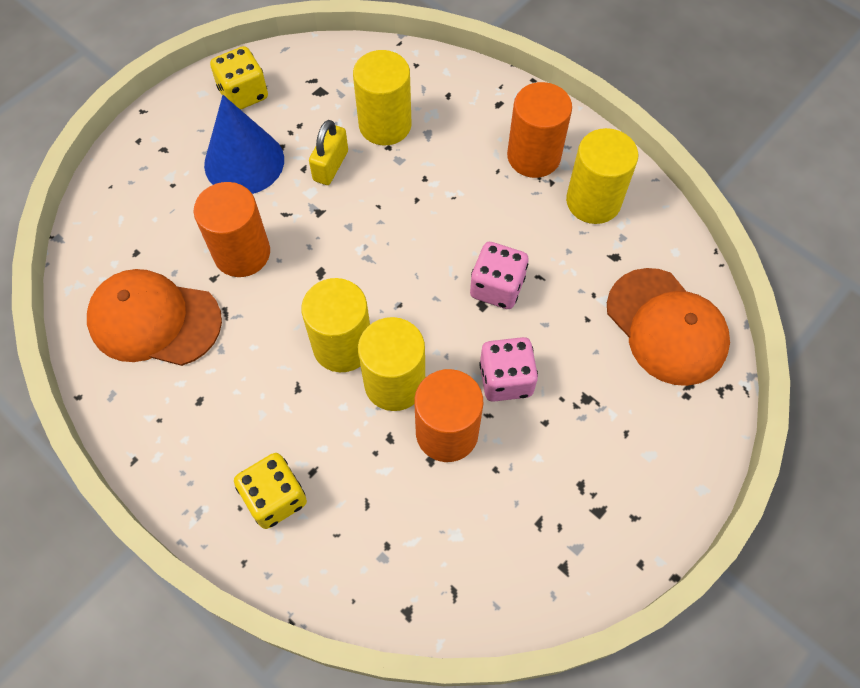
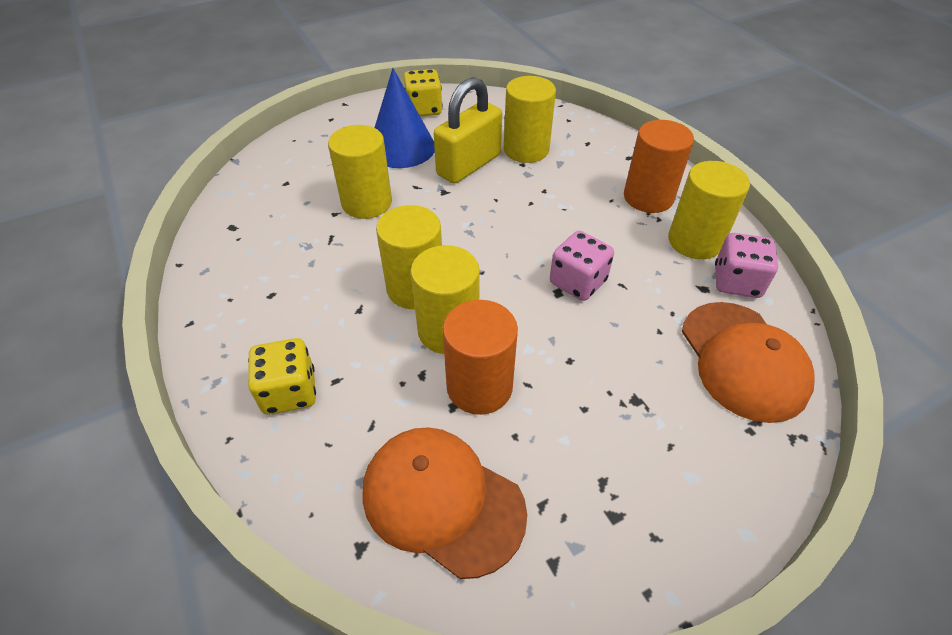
camera: 20 degrees right, 15 degrees down
(154, 320) = (271, 229): orange cap -> orange cap (442, 500)
(242, 253) = (367, 203): orange cylinder -> yellow cylinder
(330, 166) = (469, 165): yellow padlock -> yellow padlock, size x1.68
(505, 379) = (557, 358): pink dice -> pink dice (736, 282)

